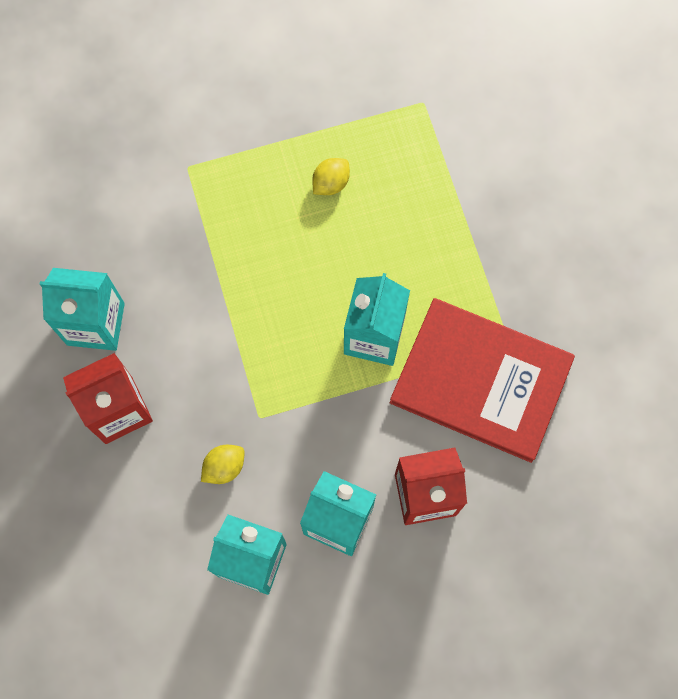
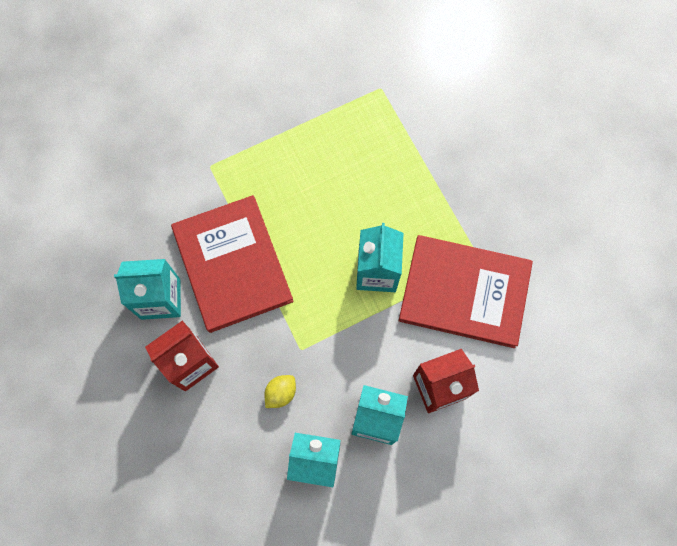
camera: 10 degrees left, 0 degrees up
(193, 296) = (232, 265): none -> red book
(331, 183) = (322, 161): yellow lemon -> none

